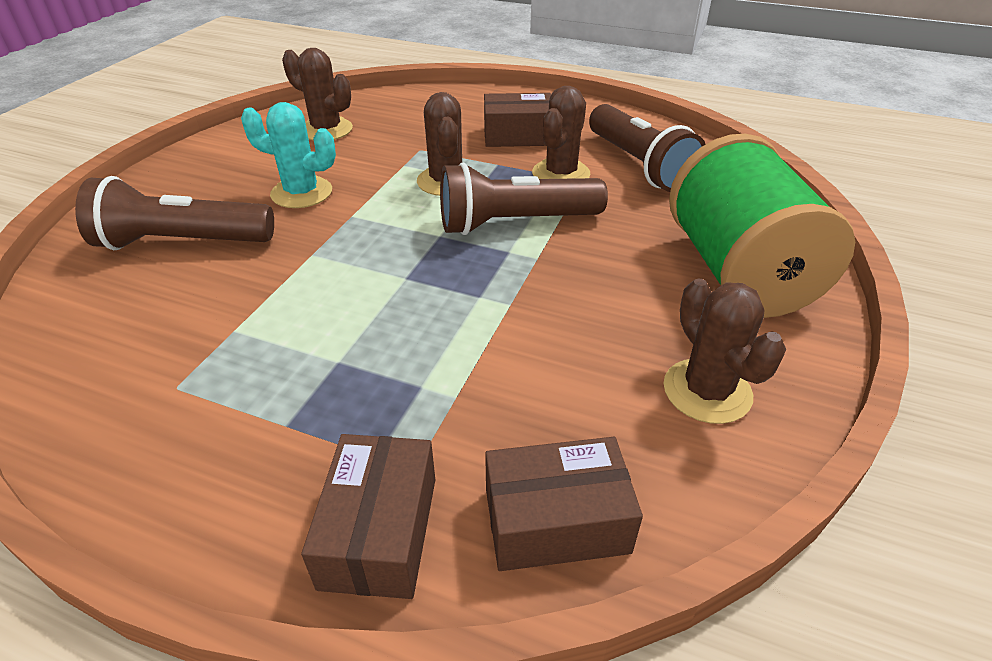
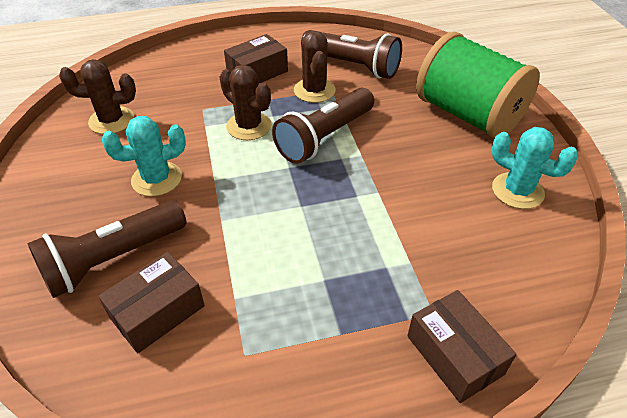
camera: 35 degrees left, 5 degrees up
(556, 520) = (522, 296): brown box -> brown box (157, 312)
(707, 391) = (517, 191): brown cactus -> turquoise cactus

